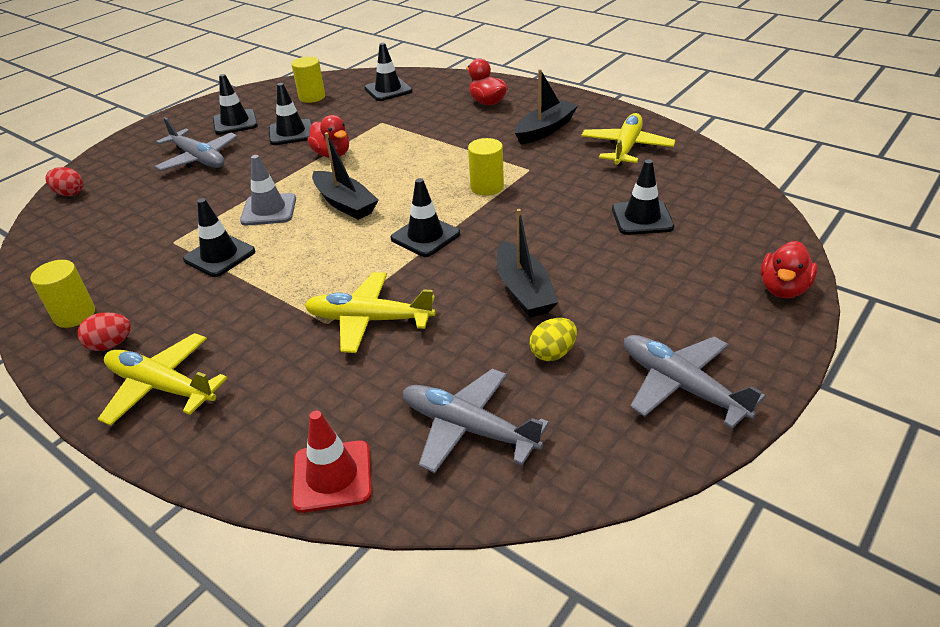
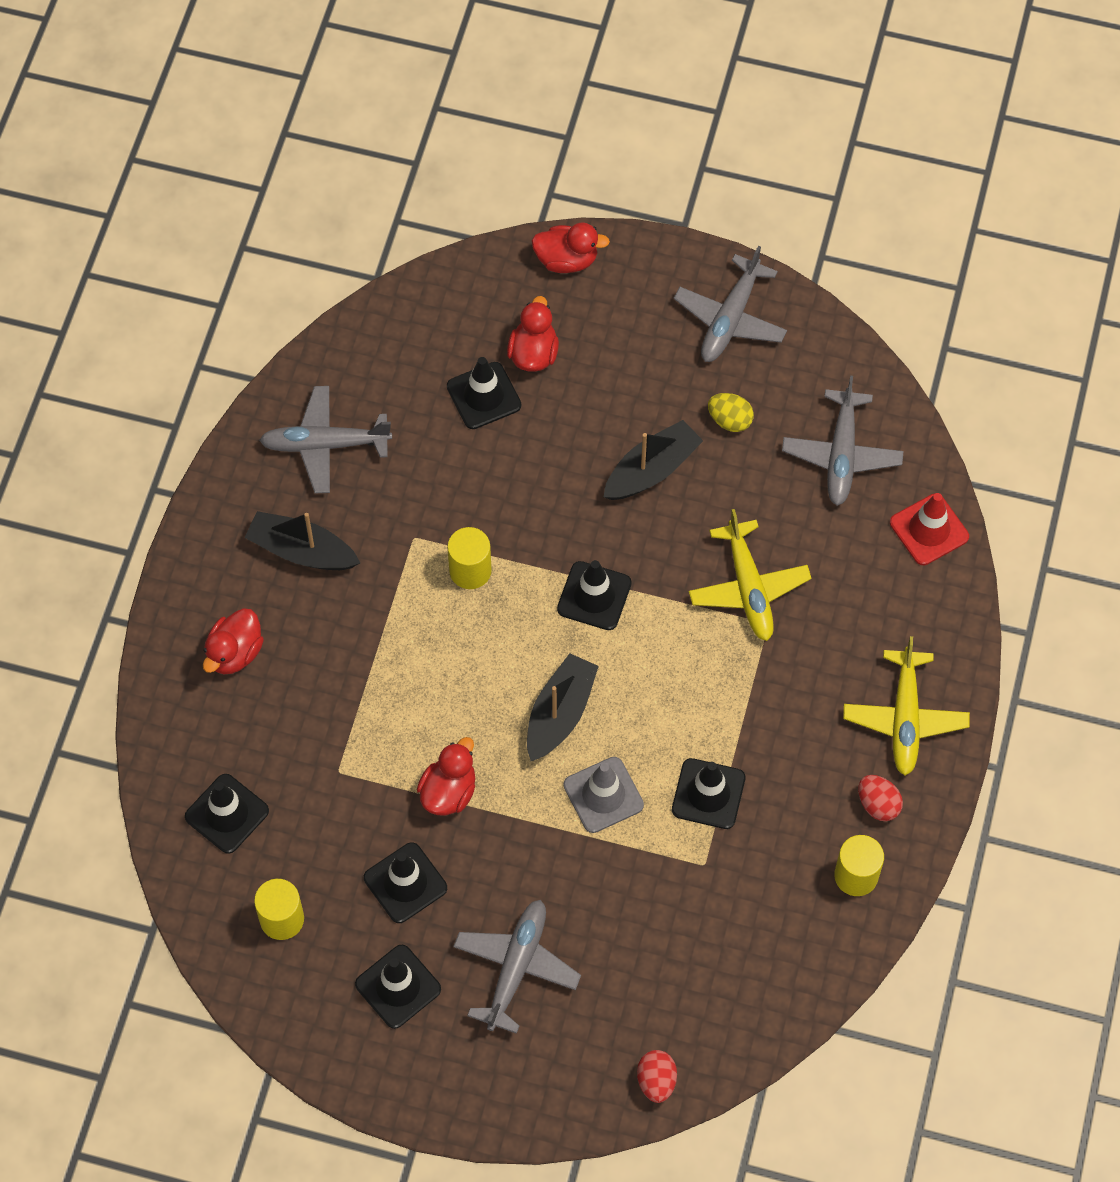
camera: 115 degrees left, 25 degrees up
(626, 148) = (325, 445): yellow plane -> grey plane
(677, 250) = (533, 353): none -> red duck

